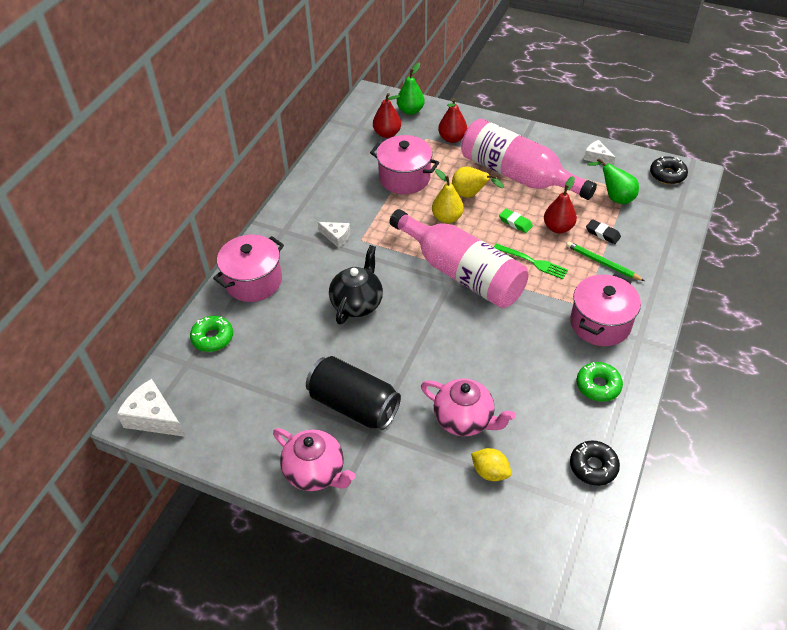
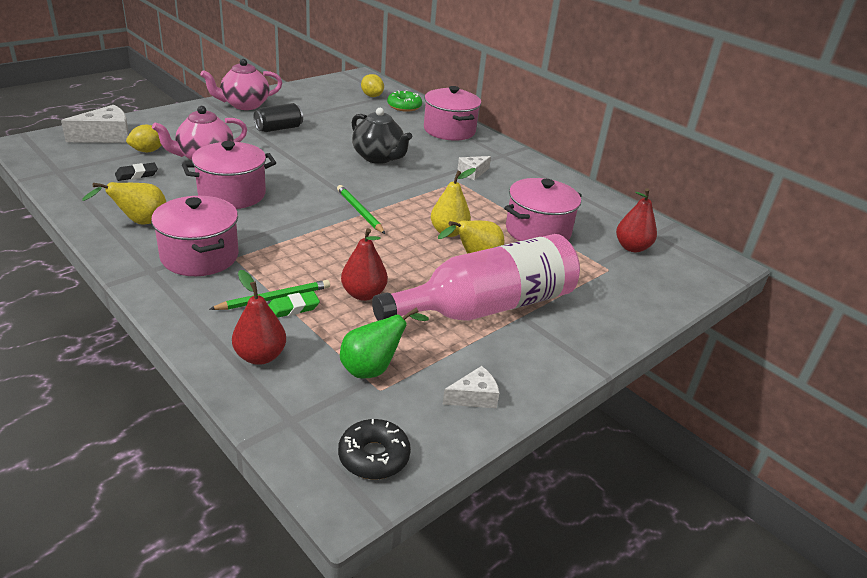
camera: 110 degrees right, 15 degrees down
(153, 417) = (355, 80): white cheese -> white cheese (106, 136)
(200, 377) = (372, 96): none -> yellow lemon
(354, 405) = (279, 128): black can -> black can, size x0.60
(410, 111) = (677, 279): green pear -> none
(452, 138) = (597, 287): red pear -> red pear (260, 356)
(462, 273) = (360, 211): pink bottle -> green pencil
(507, 359) = (232, 194): none -> pink pot
(515, 222) = (401, 269): green eraser -> green eraser (293, 308)
(532, 262) = (330, 254): green fork -> none
(593, 466) = (80, 187): black donut -> none
(598, 385) = (139, 222): green donut -> yellow pear
(602, 234) = (319, 322): black eraser -> black eraser (136, 175)

